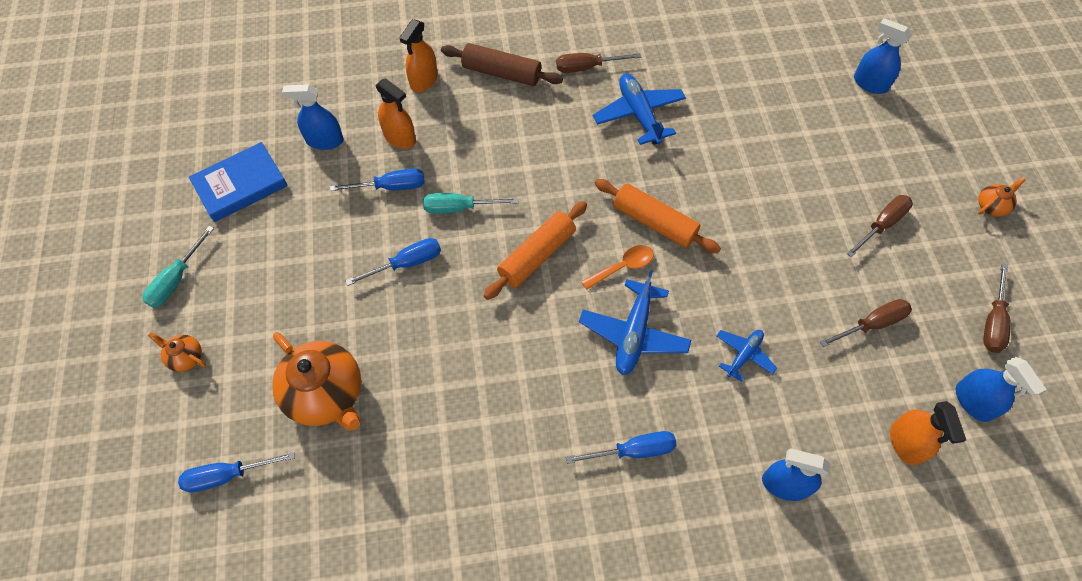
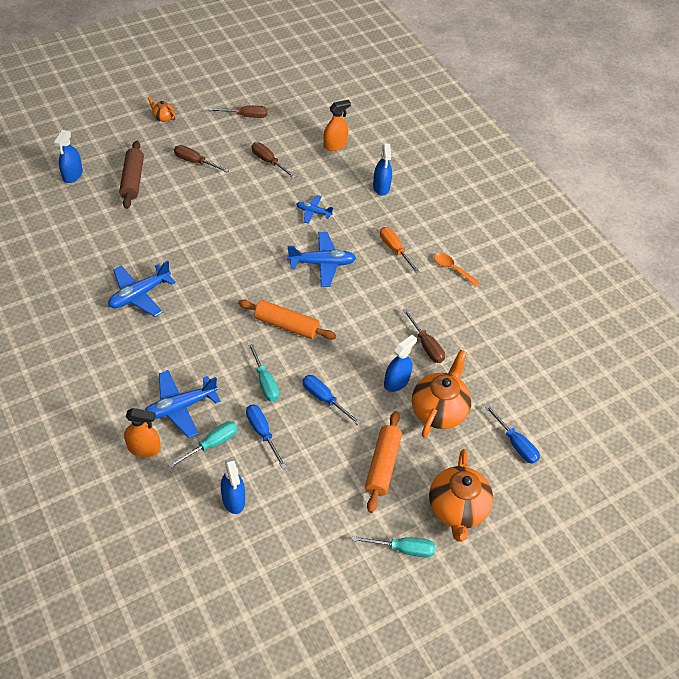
camera: 115 degrees left, 10 degrees down
(185, 357) = (457, 509): orange teapot -> orange teapot, size x2.18
(241, 185) = (301, 544): blue book -> none
(399, 137) = (212, 444): orange spray bottle -> turquoise screwdriver
(460, 120) = (180, 407): none -> blue plane
(501, 73) = (120, 393): brown rolling pin -> brown rolling pin (132, 180)
(587, 67) = (98, 337): brown screwdriver -> brown screwdriver (426, 345)
(622, 267) = (276, 278): orange spoon -> orange spoon (452, 269)
(633, 450) = (395, 250): blue screwdriver -> orange screwdriver
(654, 222) = (235, 269): orange rolling pin -> orange rolling pin (382, 465)
(973, 402) = (299, 122): blue spray bottle -> blue spray bottle (396, 382)

